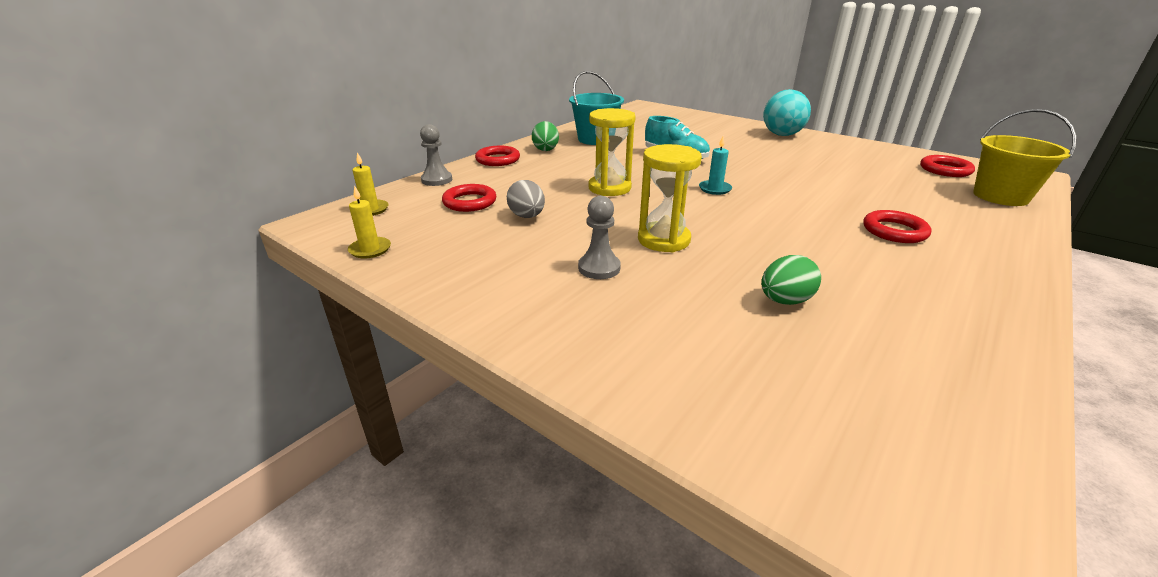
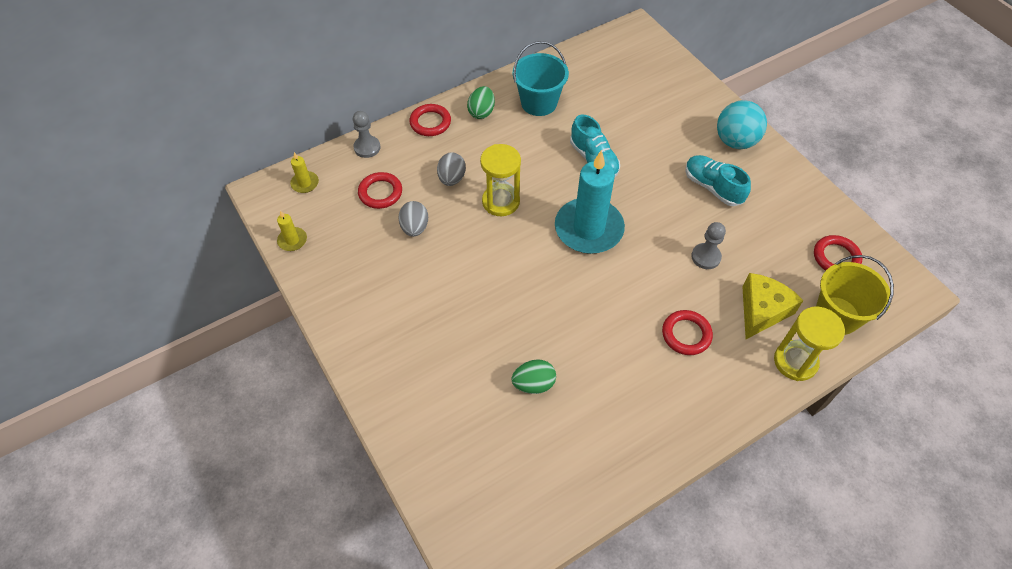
camera: 20 degrees right, 25 degrees up
(545, 183) = (451, 178): none -> grey egg
(599, 268) = (434, 310): grey pawn -> grey pawn (706, 257)
(663, 240) = (498, 290): yellow hourglass -> yellow hourglass (795, 361)
(714, 189) = (588, 229): turquoise candle -> turquoise candle, size x2.37
(795, 155) = (713, 187): none -> turquoise shoe
(937, 205) = (762, 311): none -> yellow cheese

